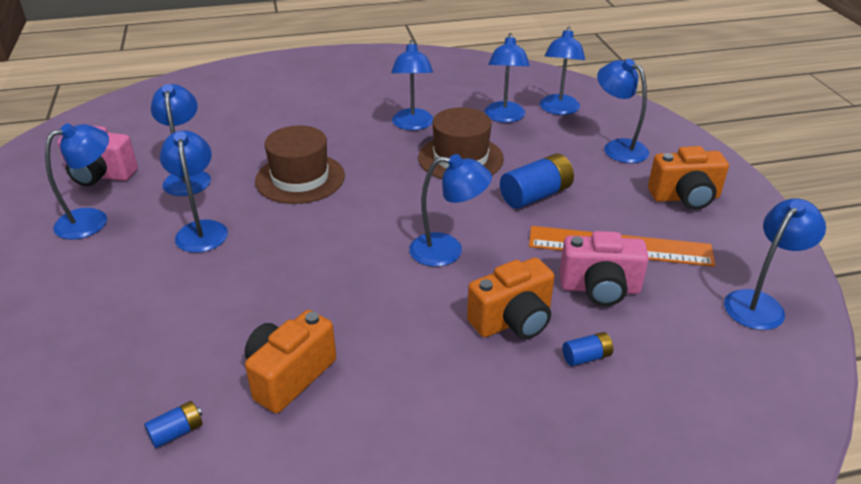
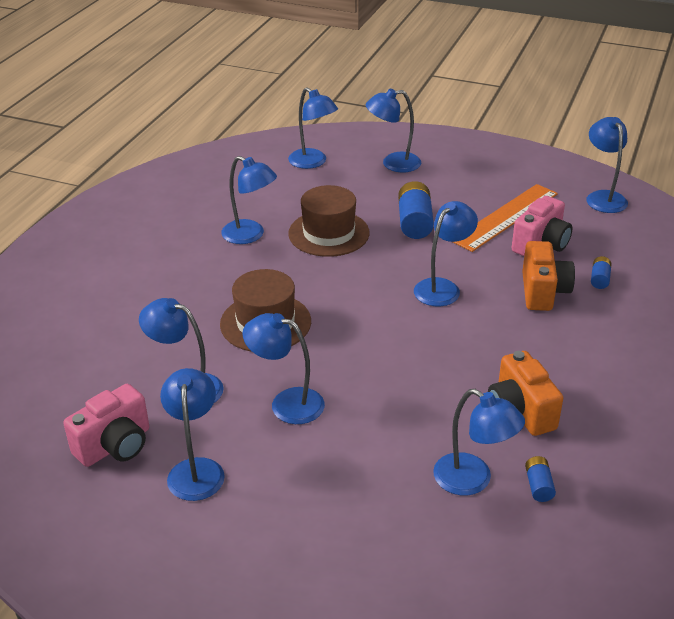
camera: 55 degrees left, 0 degrees up
(504, 117) = (293, 189): blue lamp -> blue lamp (473, 480)
(685, 197) = (479, 168): orange camera -> none

